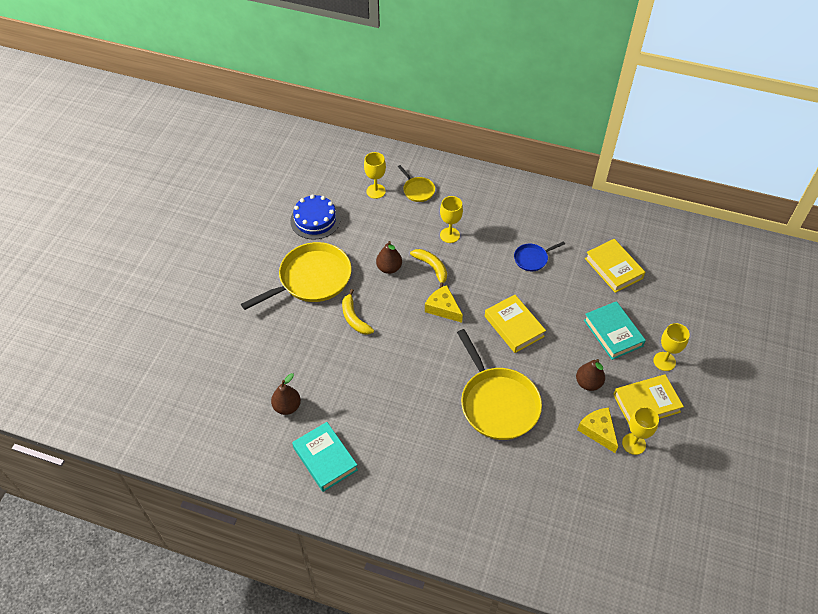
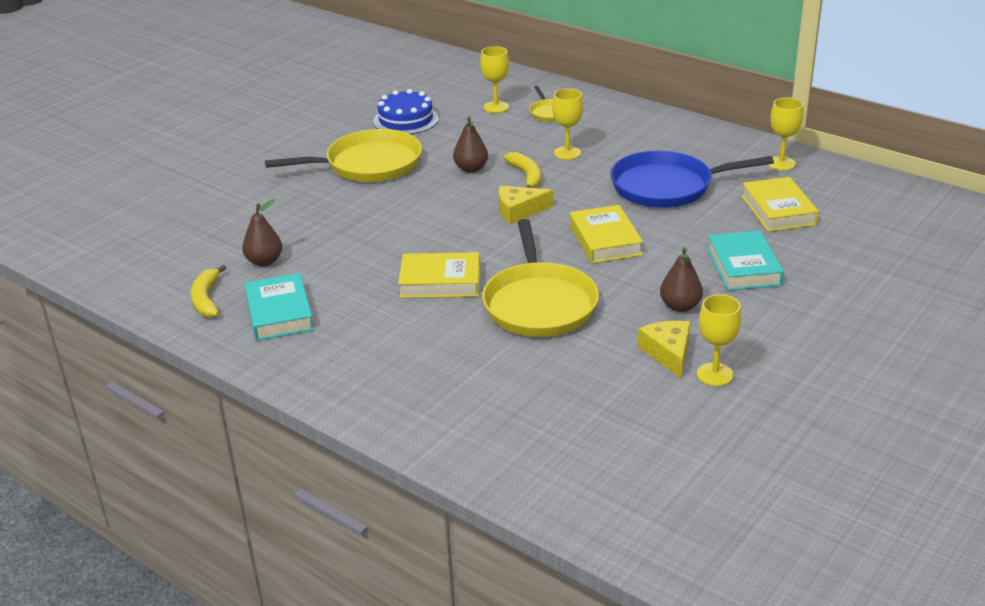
camera: 20 degrees right, 20 degrees down
(354, 318) = (399, 203): yellow banana -> yellow banana (206, 299)
(443, 308) = (519, 211): yellow cheese -> yellow cheese turned 75 degrees counterclockwise
(532, 259) = (666, 187): blue pan -> blue pan, size x2.09
(646, 403) = (756, 339): yellow book -> yellow book (440, 282)
(664, 361) = (806, 304): yellow goblet -> yellow goblet (781, 163)

